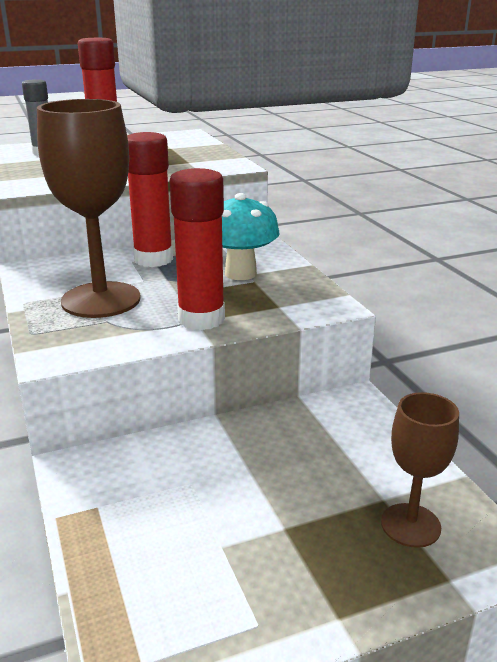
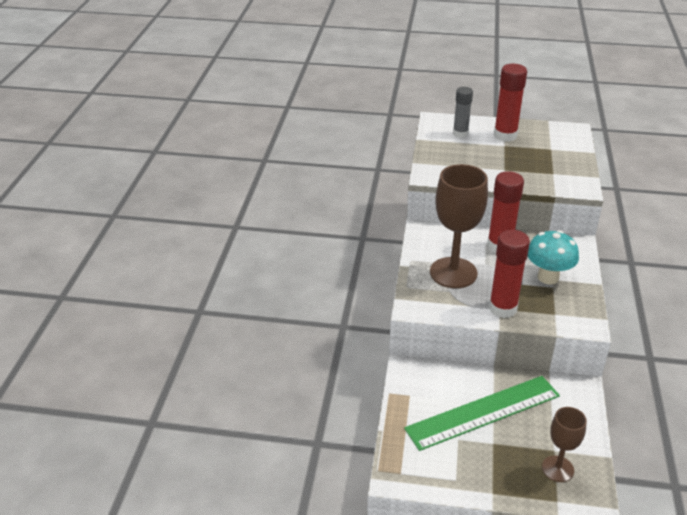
camera: 30 degrees right, 10 degrees up
(239, 485) = (483, 412): none -> green ruler

